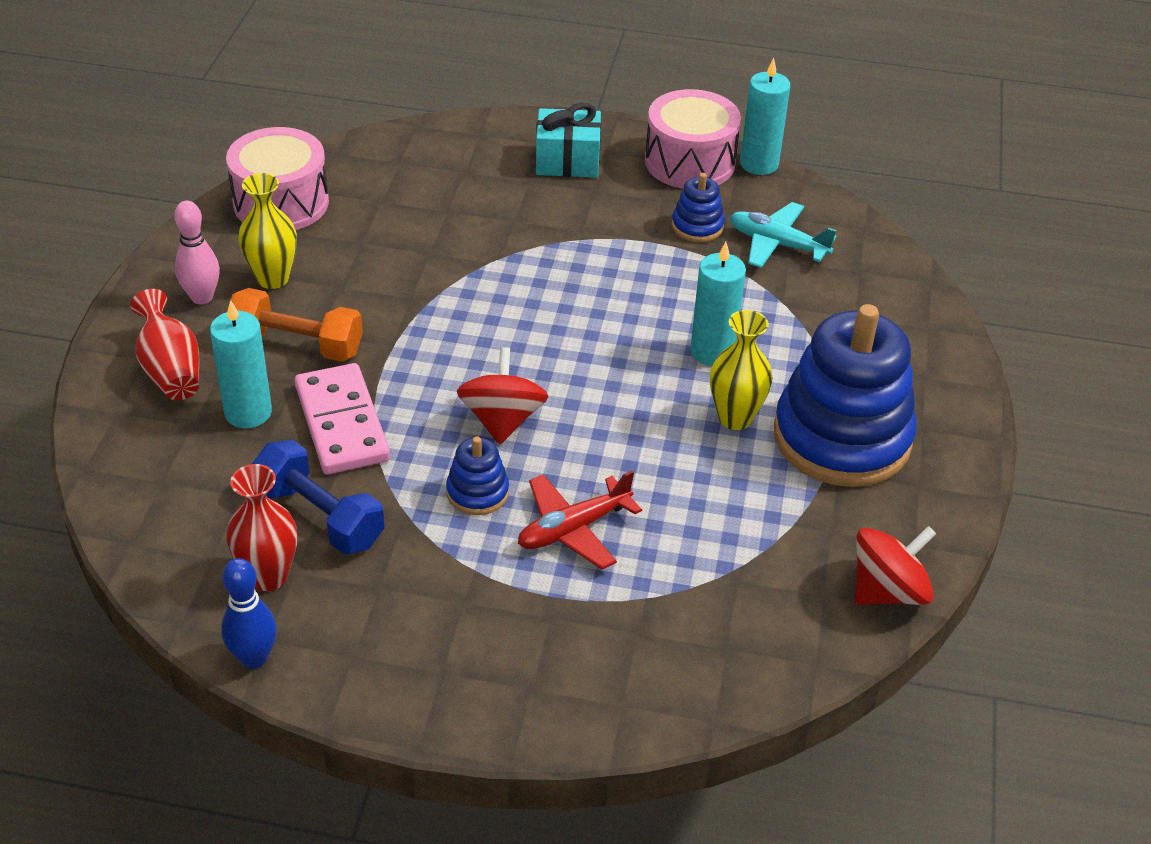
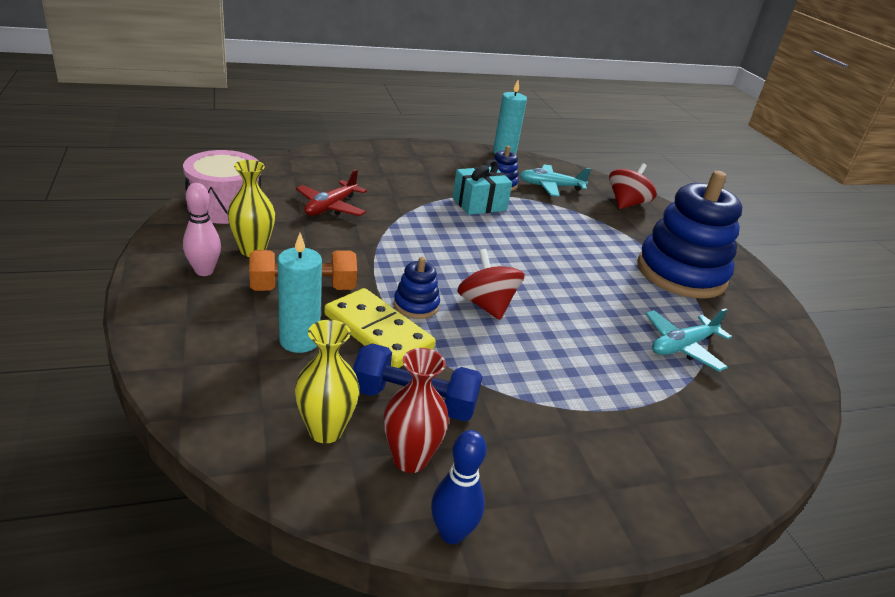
camera: 30 degrees left, 10 degrees down
(171, 370) = (212, 324): red vase -> none
(341, 423) = (378, 332): pink domino -> yellow domino
(477, 492) = (511, 354): blue stacking toy -> blue stacking toy (416, 305)
(567, 161) = (398, 162): turquoise gift -> turquoise gift (479, 204)
(573, 529) = (592, 361): red plane -> red plane (331, 207)
(690, 162) = (467, 155): pink drum -> none
(712, 352) = (570, 243): turquoise candle -> none
(720, 544) = (682, 347): none -> turquoise plane
(735, 418) = (617, 275): yellow vase -> yellow vase (326, 430)
(887, 591) = (791, 349): red spinning top -> red spinning top (626, 204)

